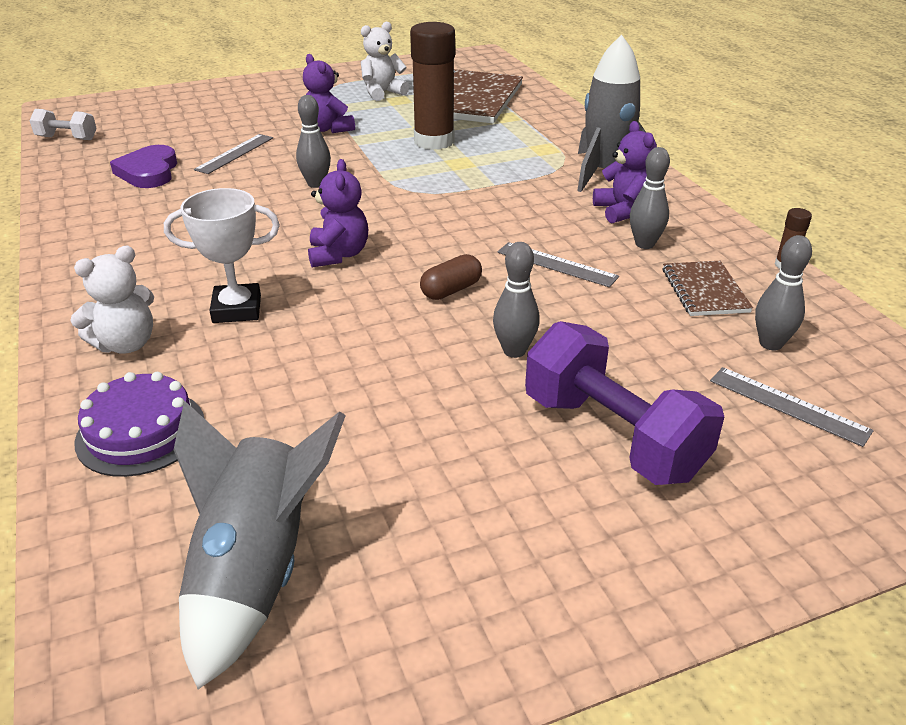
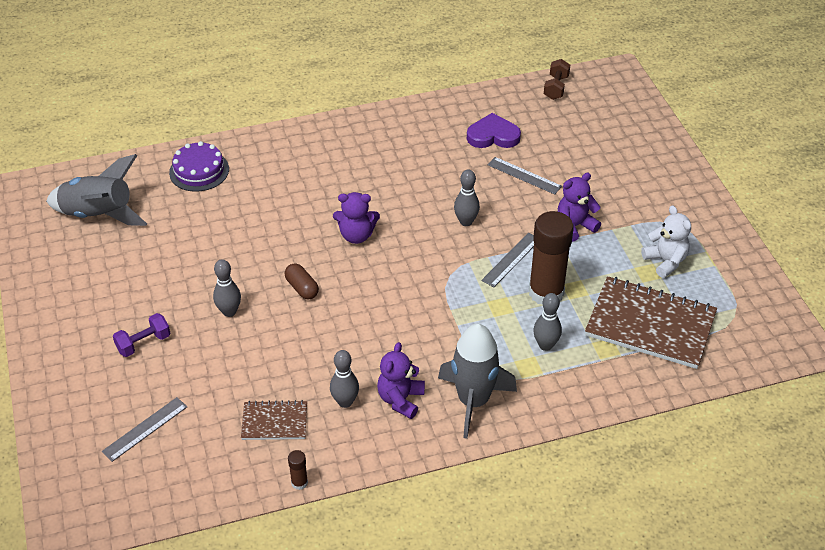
camera: 95 degrees right, 10 degrees up
(67, 138) = (556, 87): white dumbbell -> brown dumbbell
(126, 344) = (274, 156): white teddy bear -> none
(237, 309) = (300, 194): white trophy -> none
(557, 264) = (325, 345): grey ruler -> grey ruler (511, 260)
(612, 436) = (143, 343): purple dumbbell -> purple dumbbell, size x0.52
(623, 211) = (400, 399): purple teddy bear -> purple teddy bear turned 120 degrees clockwise
(771, 344) = (205, 440): grey bowling pin -> grey bowling pin (545, 345)

